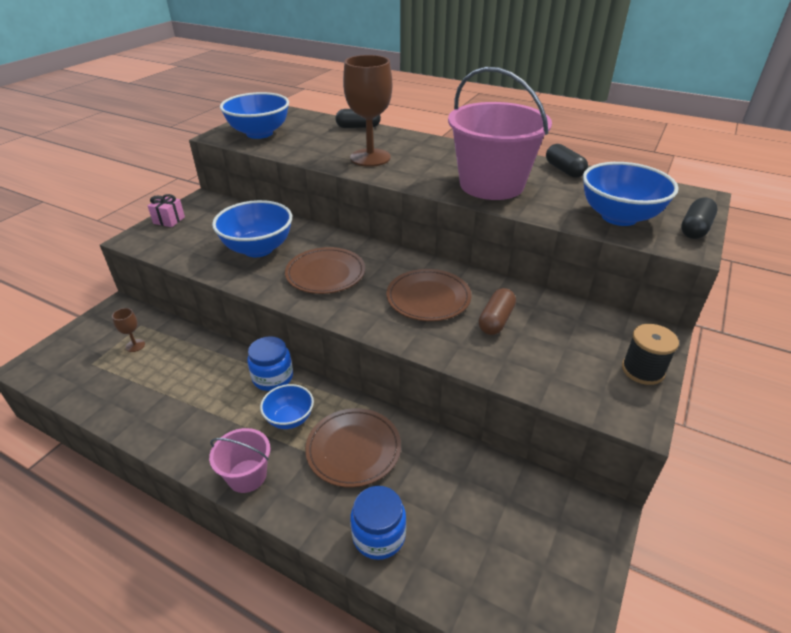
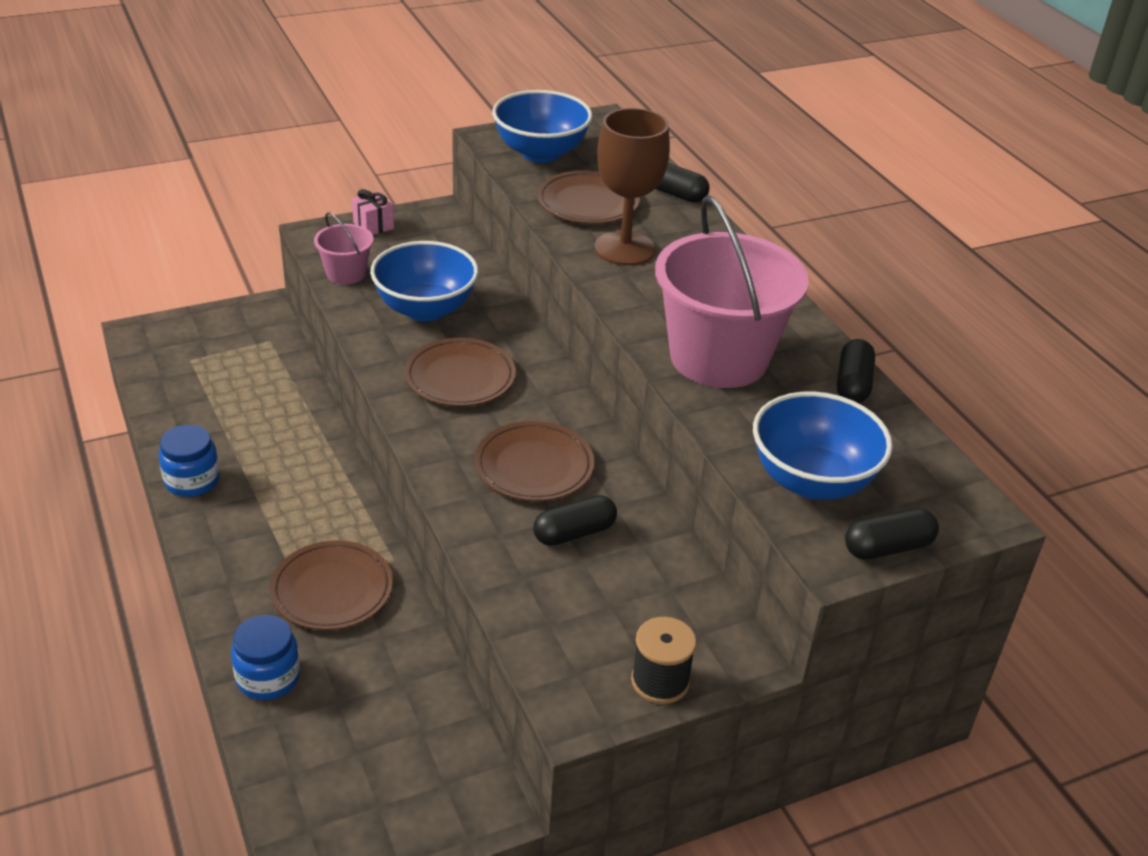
camera: 35 degrees right, 0 degrees up
(135, 345) = (244, 361): brown goblet -> none
(247, 476) = (216, 552): pink bucket -> pink bucket (346, 273)
(273, 377) = (335, 471): blue jar -> blue jar (192, 480)
(290, 419) = (307, 523): blue bowl -> none
(319, 145) = (587, 203): none -> brown plate
(496, 320) = (574, 533): brown capsule -> black capsule

